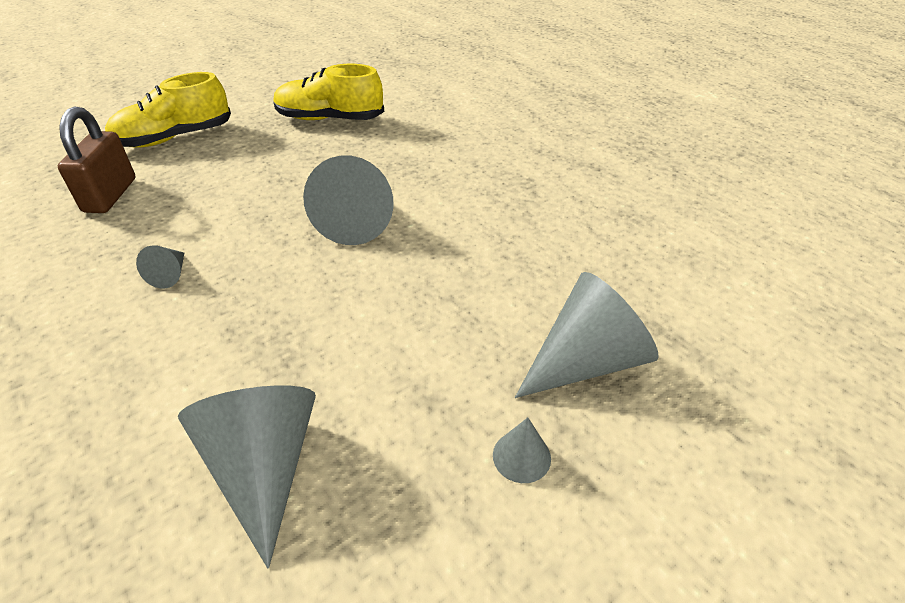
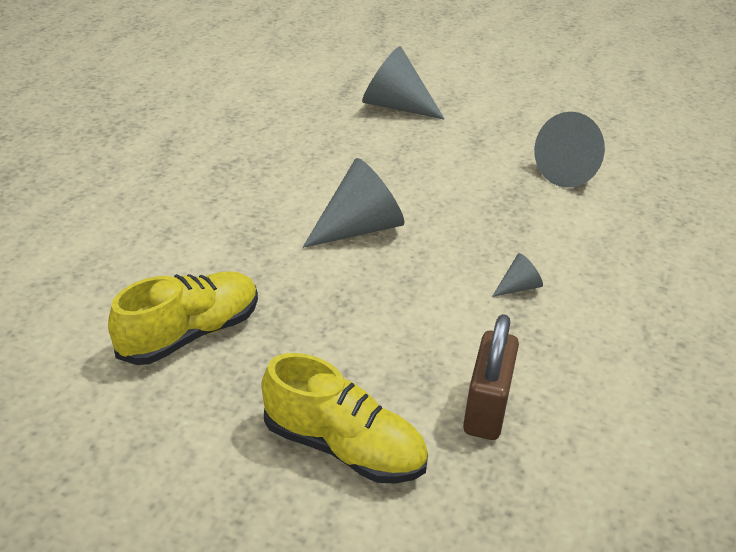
camera: 125 degrees left, 5 degrees down
(110, 195) = (486, 408): brown padlock -> brown padlock turned 45 degrees counterclockwise
(330, 119) = (190, 334): yellow shoe -> yellow shoe turned 105 degrees counterclockwise
(521, 456) = (474, 110): grey cone -> none

